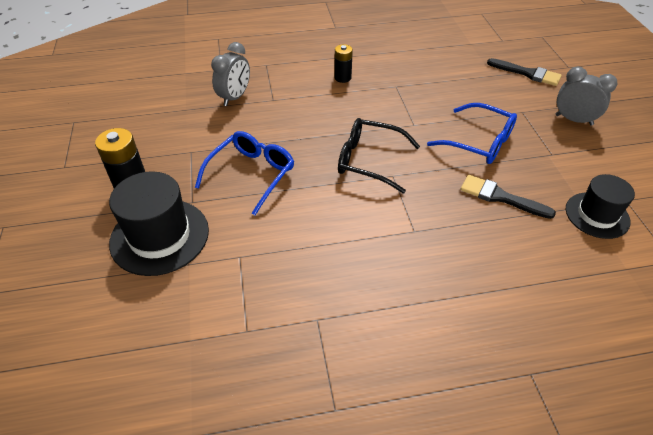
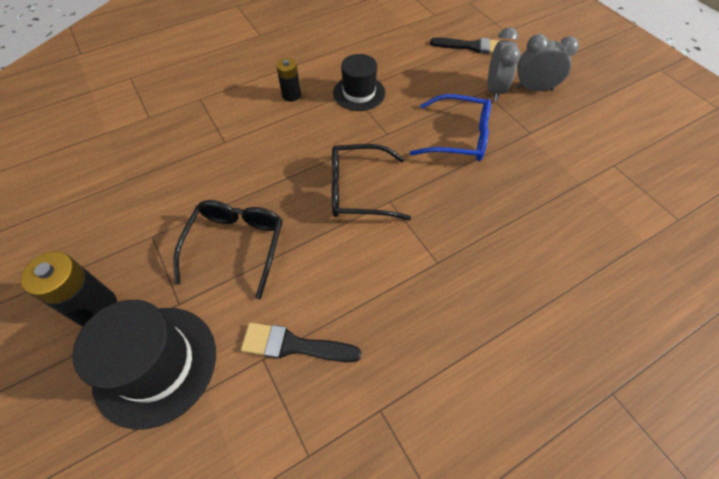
camera: 20 degrees left, 10 degrees up
(234, 97) = (178, 150): grey clock -> grey clock (494, 90)
(251, 174) = (236, 245): blue glasses -> black glasses
(500, 197) = (503, 195): black brush -> black brush (293, 345)
(597, 215) = (596, 189): black hat -> black hat (359, 93)

